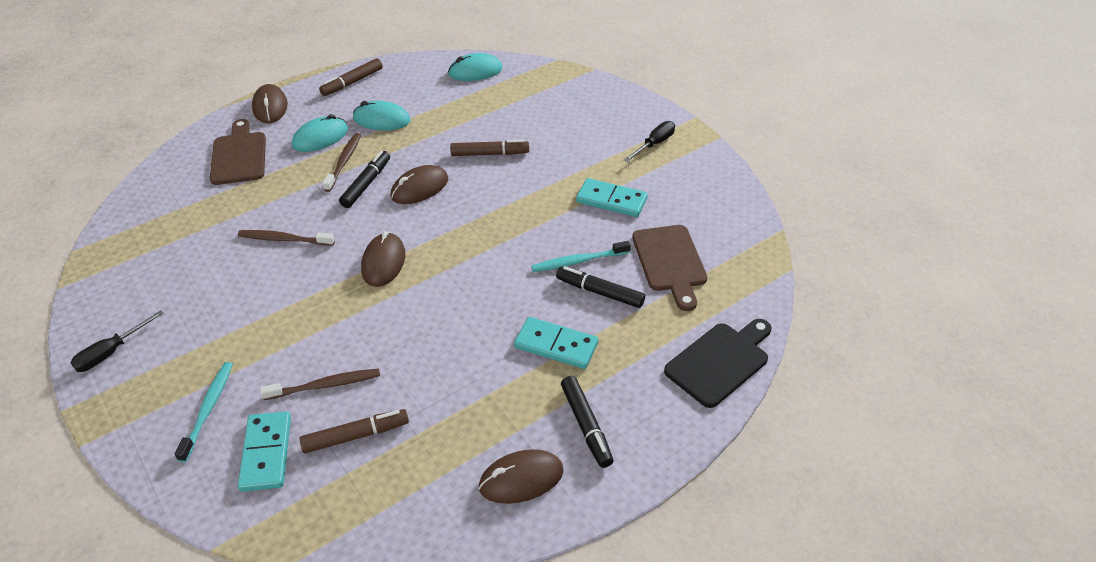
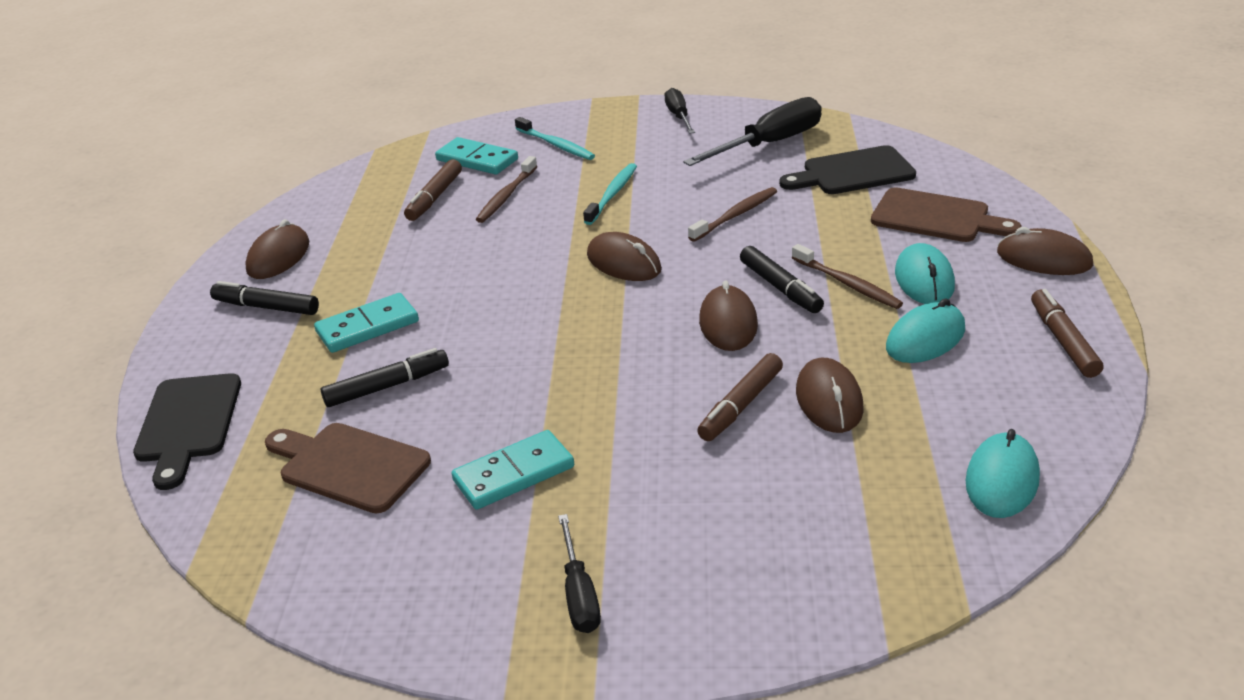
camera: 130 degrees right, 10 degrees down
(153, 270) = (769, 144): none -> black screwdriver
(187, 210) = (852, 172): none -> black cutting board
(460, 130) = (829, 400): none -> brown mouse
(578, 261) = (450, 392): turquoise toothbrush -> turquoise toothbrush (612, 194)

